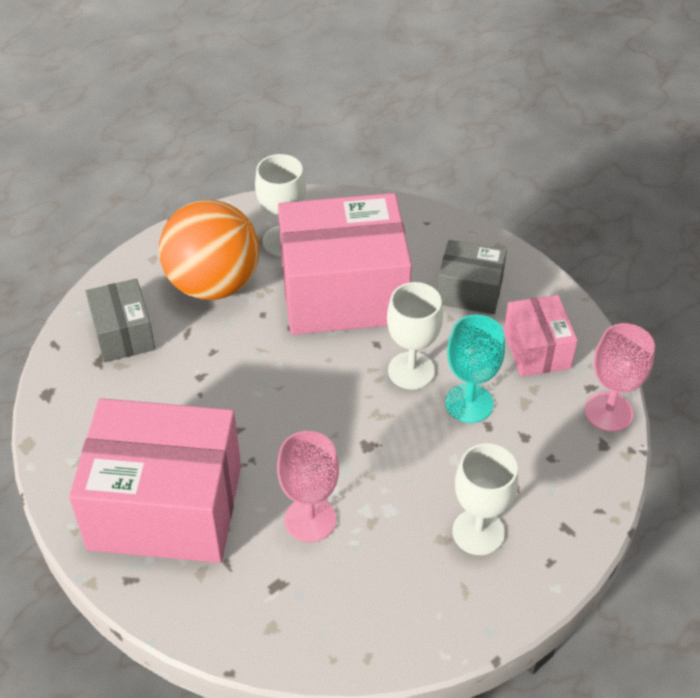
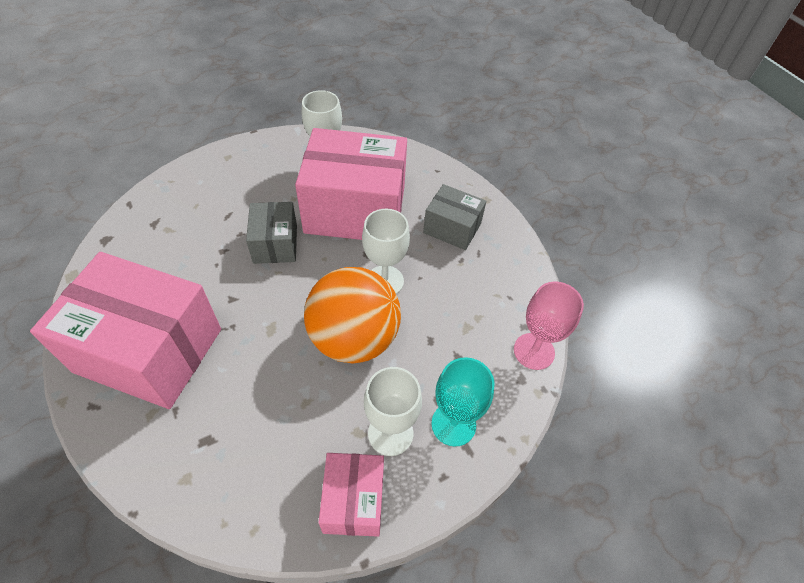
camera: 10 degrees right, 5 degrees up
(123, 334) = (181, 207): grey box -> grey box (275, 244)
(213, 284) = (262, 183): orange ball -> orange ball (354, 338)
(310, 519) = (257, 388): pink goblet -> none
(469, 403) = (421, 318): turquoise goblet -> turquoise goblet (453, 424)
(536, 349) = (490, 285): pink box -> pink box (354, 500)

